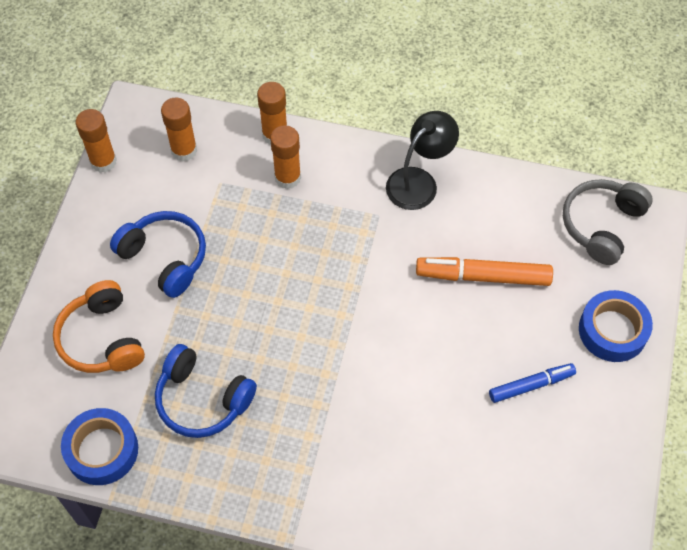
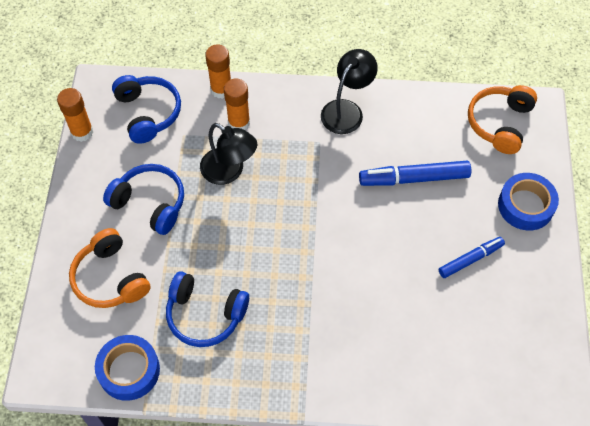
camera: 10 degrees left, 0 degrees up
(184, 150) = (148, 113): orange glue stick -> blue headphones
(264, 234) = (229, 171): none -> black lamp
(483, 276) = (414, 178): orange marker -> blue marker
(602, 225) = (499, 123): grey headphones -> orange headphones

